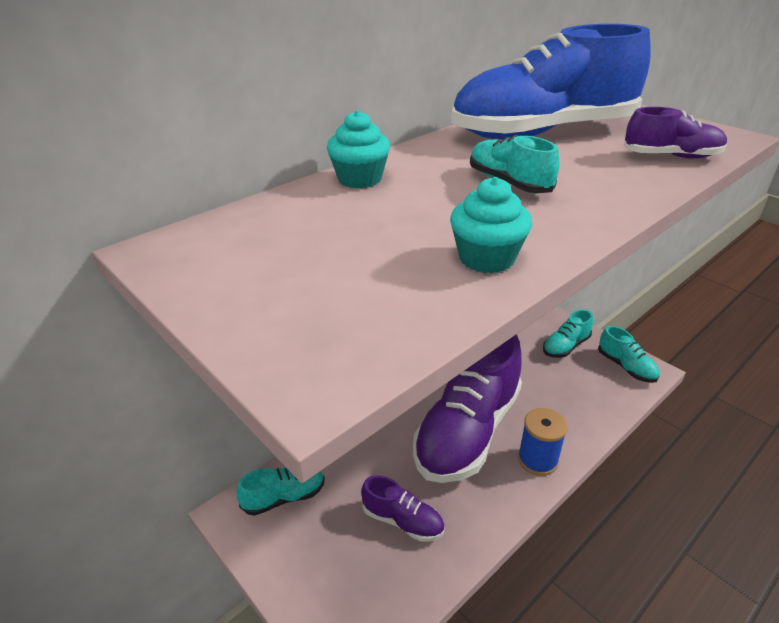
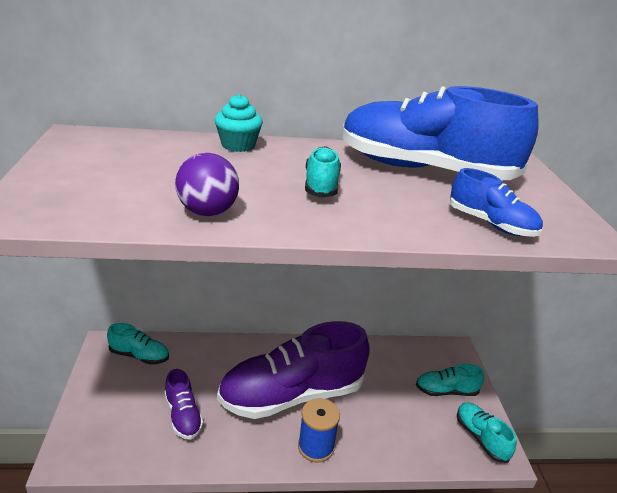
camera: 35 degrees right, 5 degrees down
(486, 258) = (208, 212): turquoise cupcake -> purple ball
(626, 367) = (481, 438): turquoise shoe -> turquoise shoe turned 150 degrees clockwise
(671, 156) = (491, 224): purple shoe -> blue shoe

